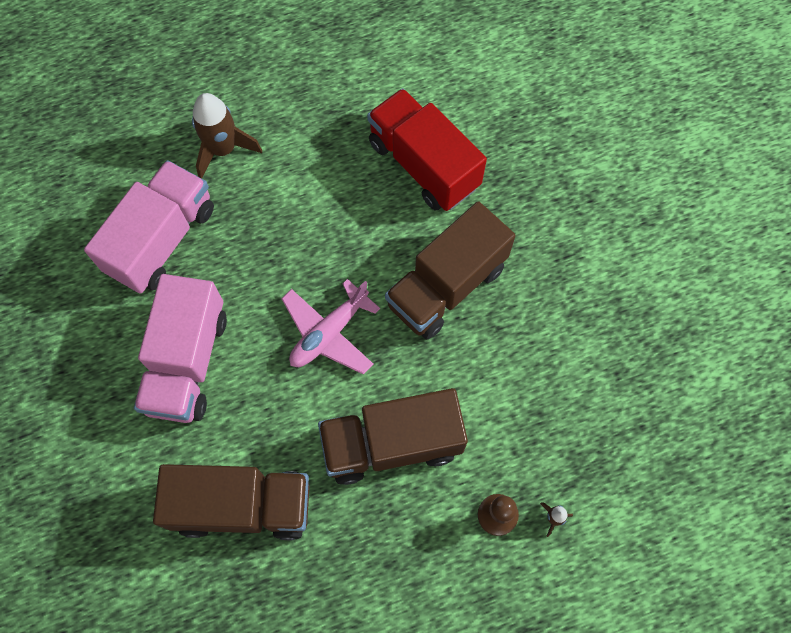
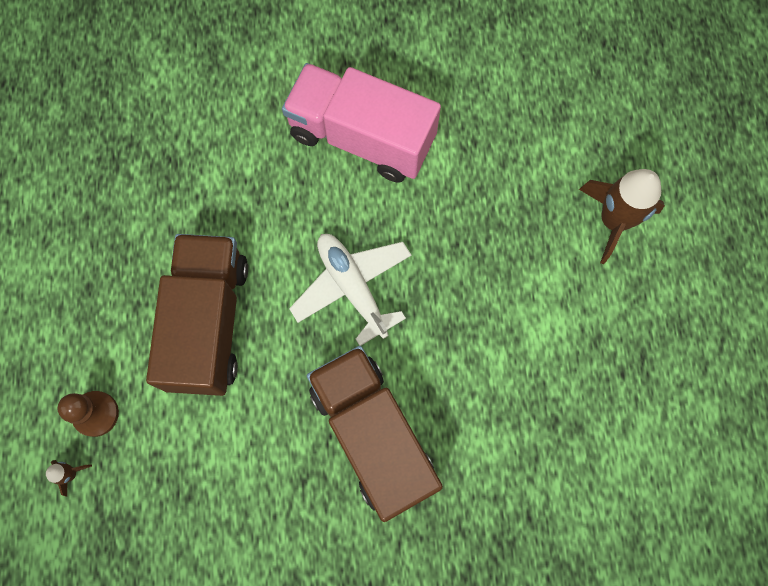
camera: 105 degrees right, 5 degrees up
(162, 240) = (511, 135): pink truck -> none
(242, 506) = (195, 161): brown truck -> none
(329, 333) = (352, 287): pink plane -> white plane
(423, 165) = (542, 453): red truck -> none

